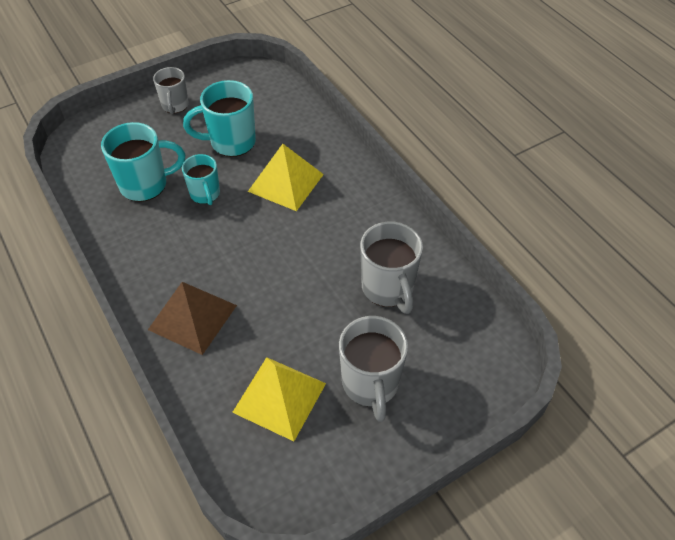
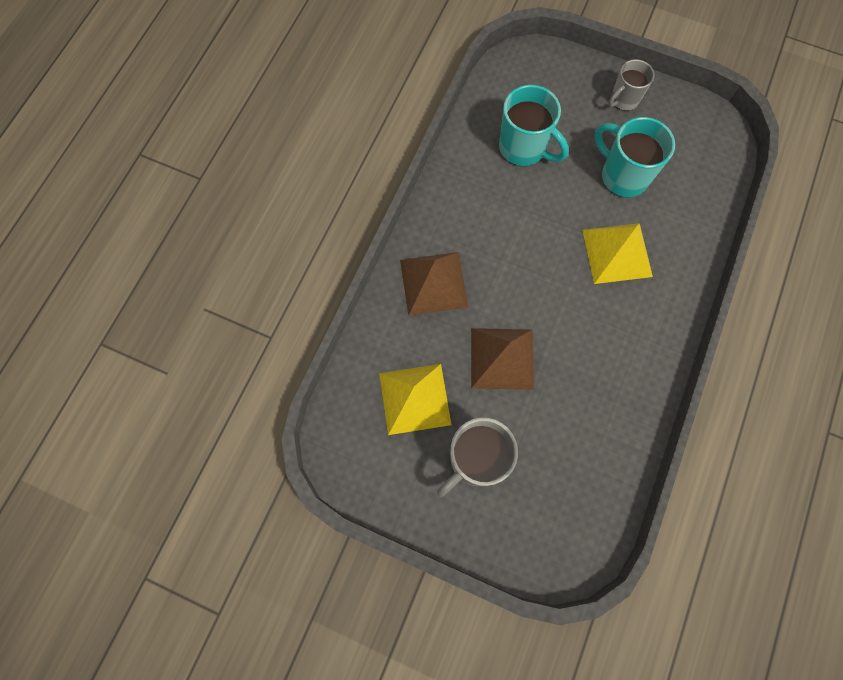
camera: 55 degrees right, 20 degrees up
(205, 194) = (551, 200): turquoise mug -> none
(301, 309) = (502, 358): none -> brown pyramid
(388, 288) = (575, 414): grey mug -> none

